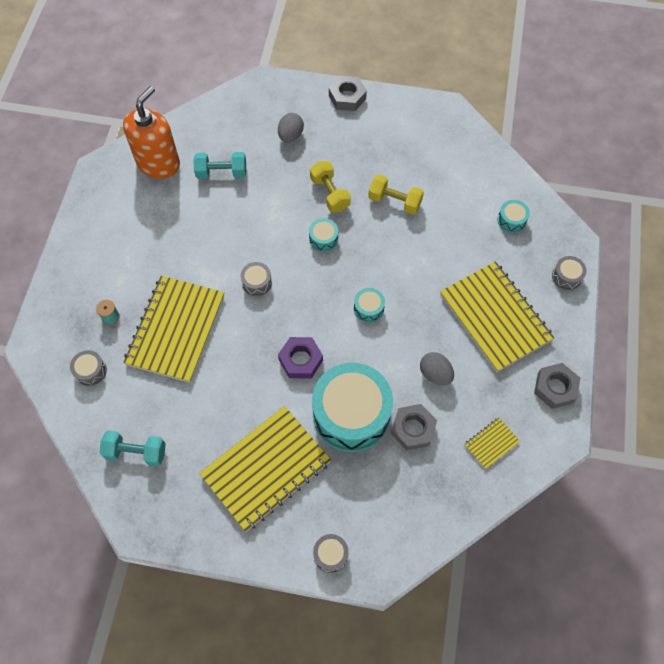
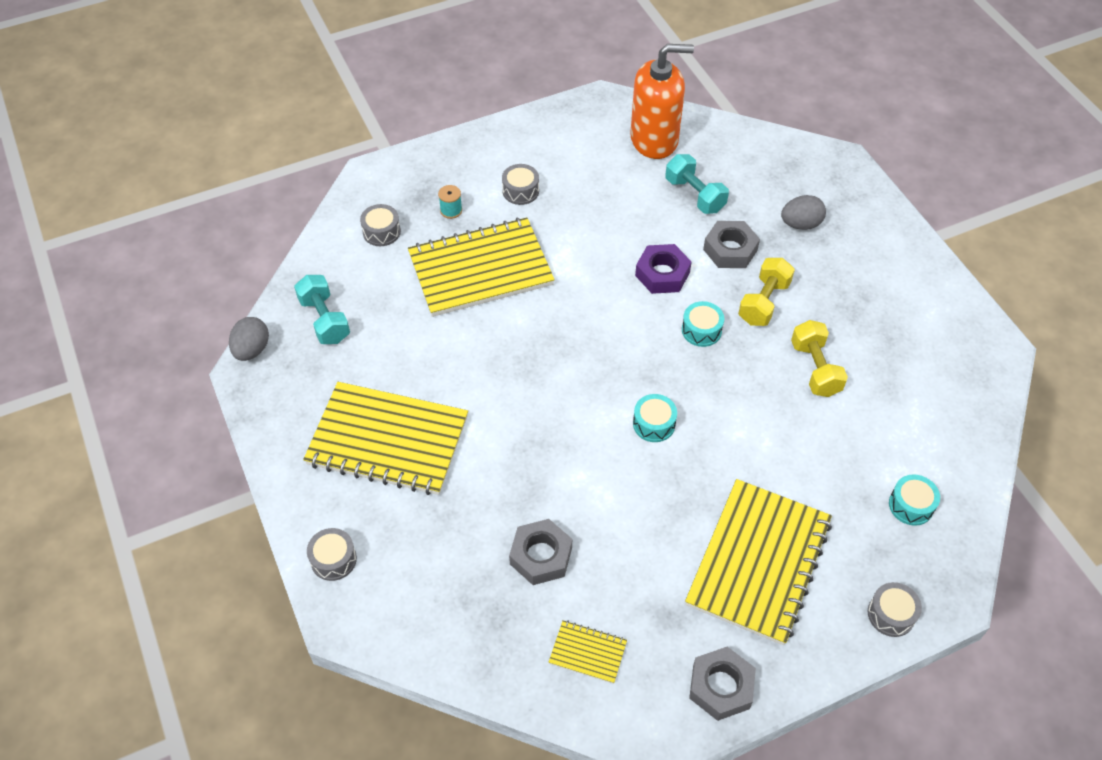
camera: 55 degrees right, 10 degrees down
(257, 283) = (593, 303): grey drum -> grey drum (520, 191)
(300, 360) = (536, 397): purple nut -> purple nut (662, 274)
(347, 97) = (905, 243): grey nut -> grey nut (730, 250)
(351, 414) = (511, 483): turquoise drum -> none
(435, 374) = (628, 539): grey egg -> grey egg (252, 350)

